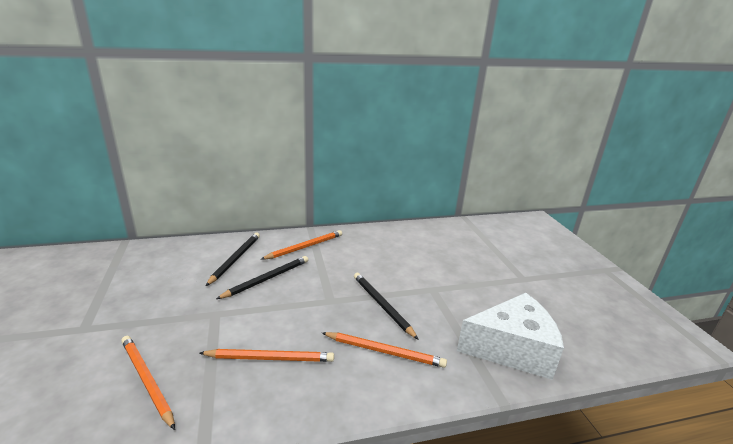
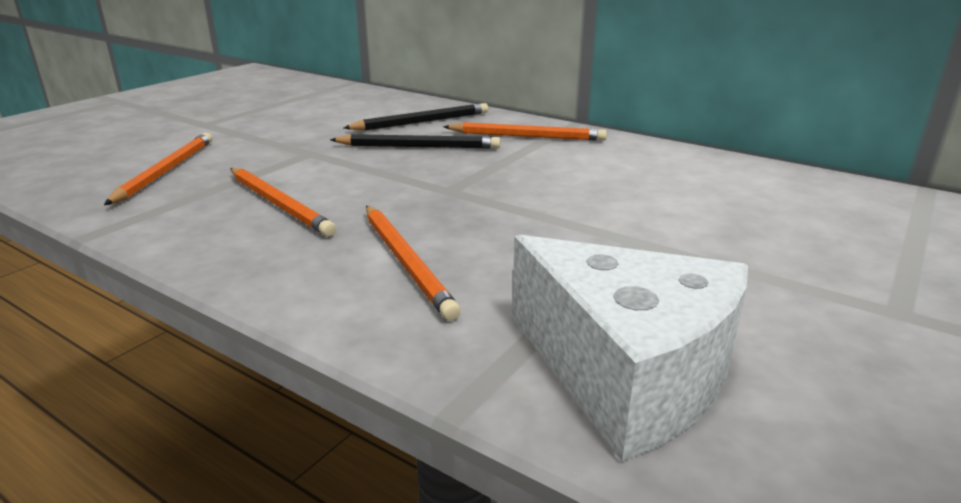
camera: 50 degrees right, 0 degrees up
(382, 305) = (507, 222): black pencil -> none

